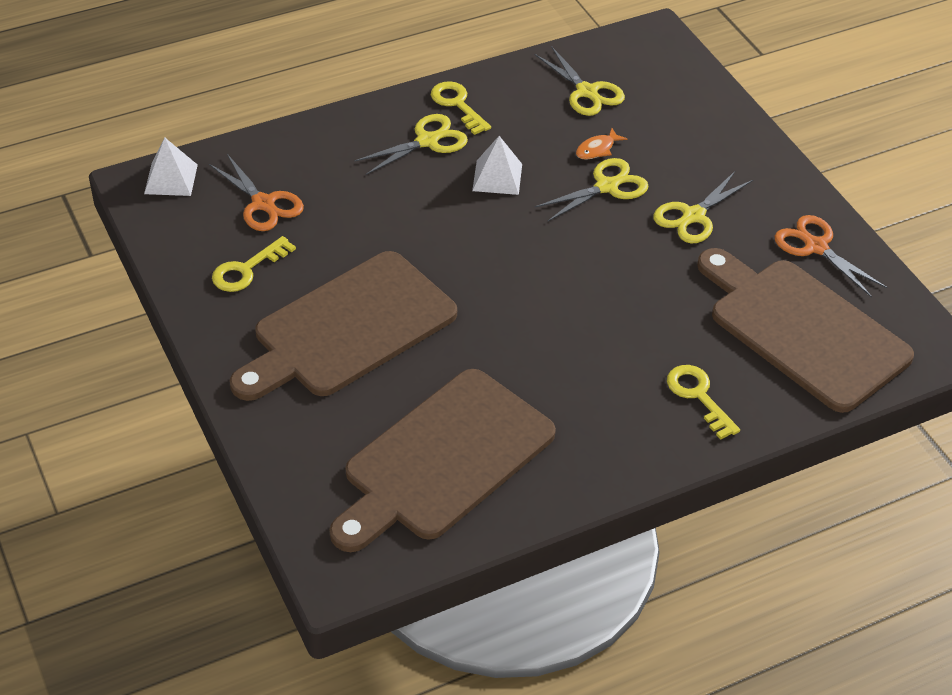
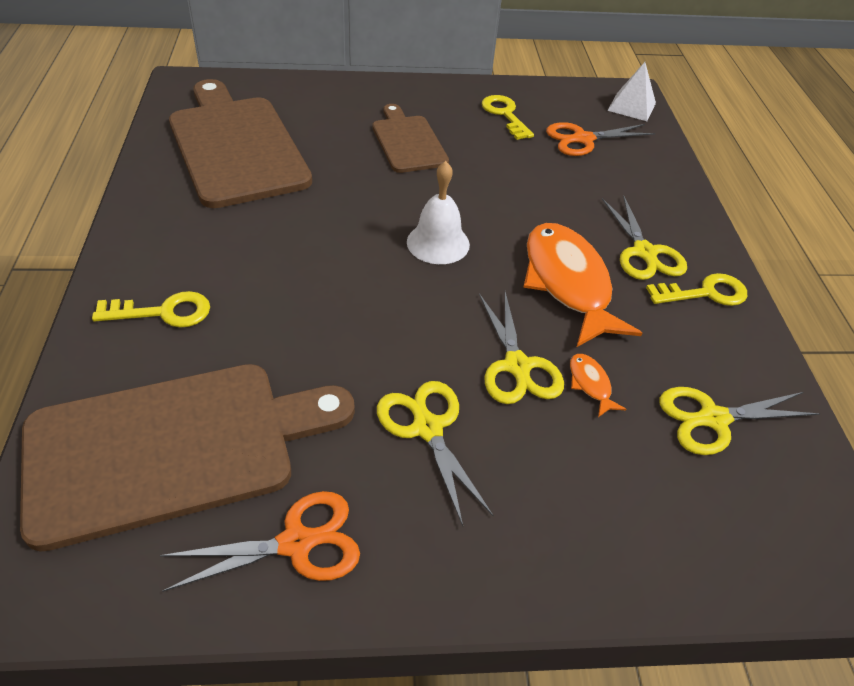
camera: 110 degrees right, 0 degrees up
(348, 329) = (407, 142): brown cutting board -> brown cutting board, size x0.55
(497, 177) = (568, 283): white pyramid -> orange fish
(498, 262) = (438, 243): none -> white bell

